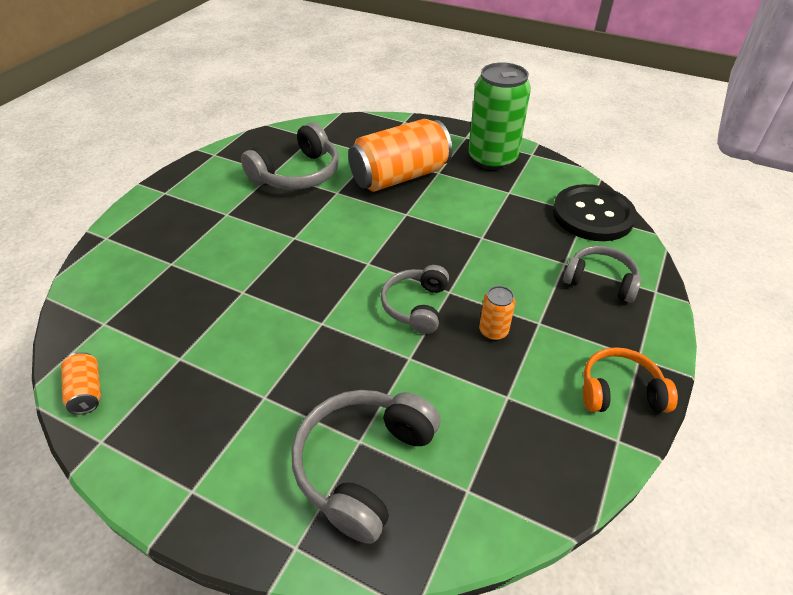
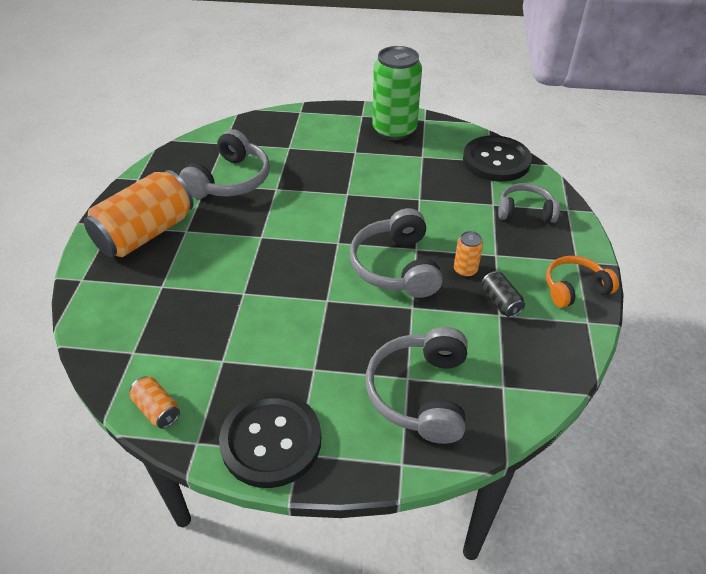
camera: 20 degrees left, 0 degrees up
(173, 465) = (271, 441): none -> black button
(399, 176) = (324, 162): orange can -> orange can (146, 233)
(416, 306) = (396, 266): grey headphones -> grey headphones, size x1.54
(516, 382) = (500, 302): none -> black can

